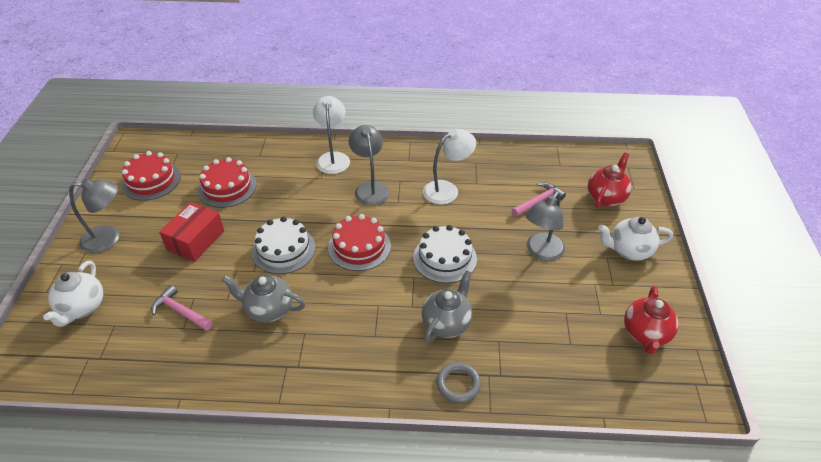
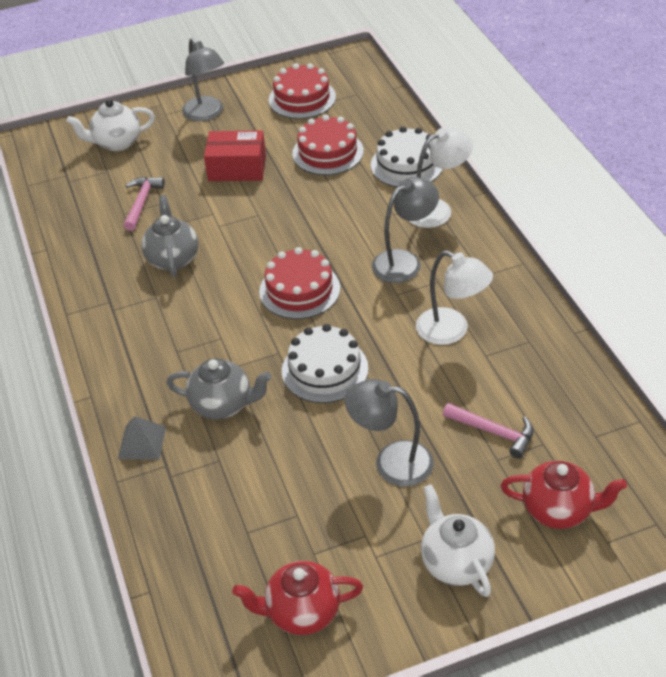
camera: 70 degrees right, 0 degrees up
(283, 249) = (260, 234): white cake -> white cake (407, 165)
(458, 384) = (142, 442): grey ring -> grey pyramid

